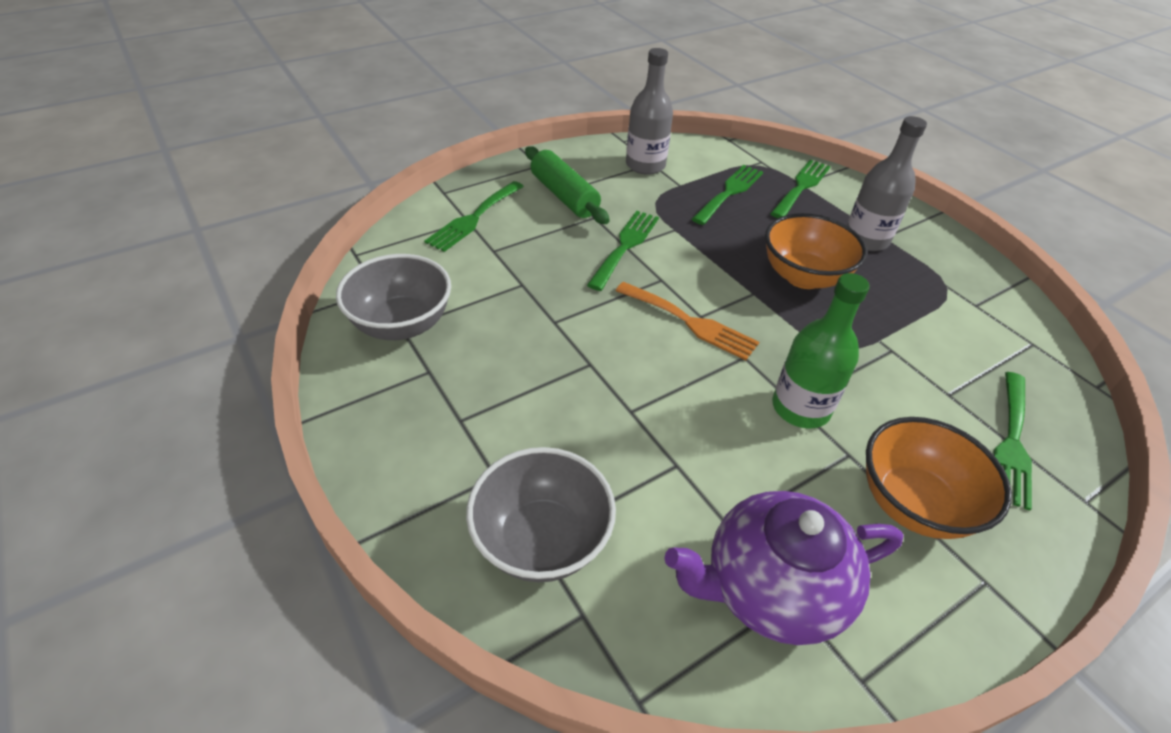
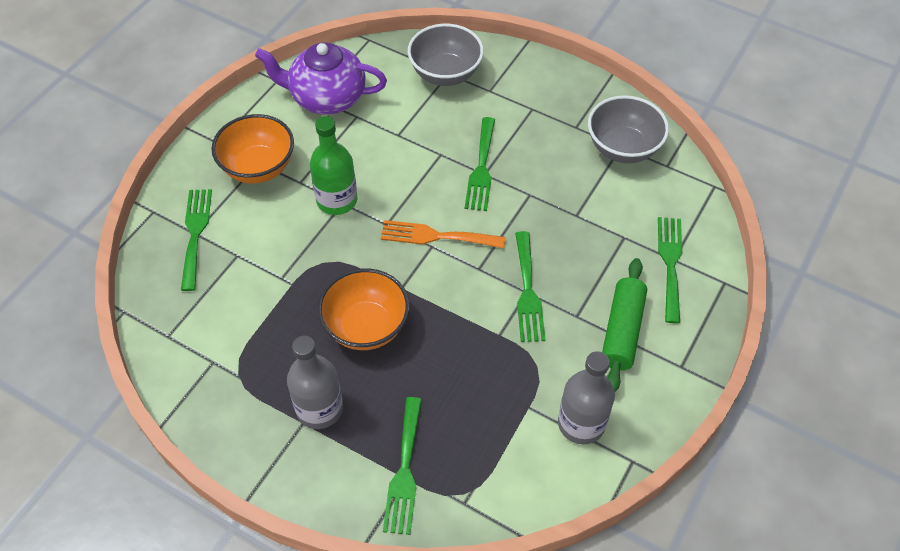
camera: 155 degrees right, 10 degrees up
(564, 196) = (622, 331): green rolling pin -> green rolling pin turned 75 degrees clockwise
(729, 192) = (474, 420): green fork -> green fork (481, 168)
(771, 588) = (327, 98): purple teapot -> purple teapot turned 135 degrees counterclockwise

